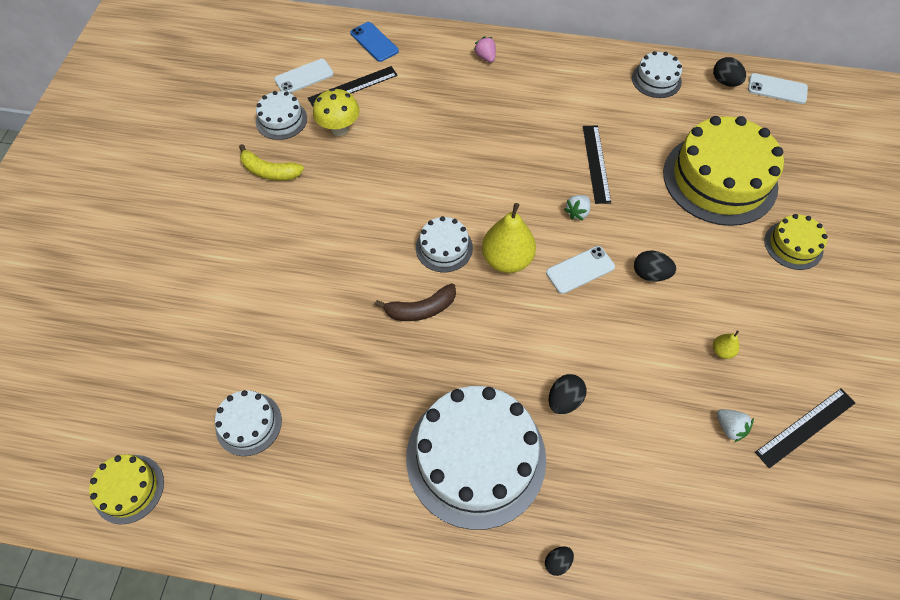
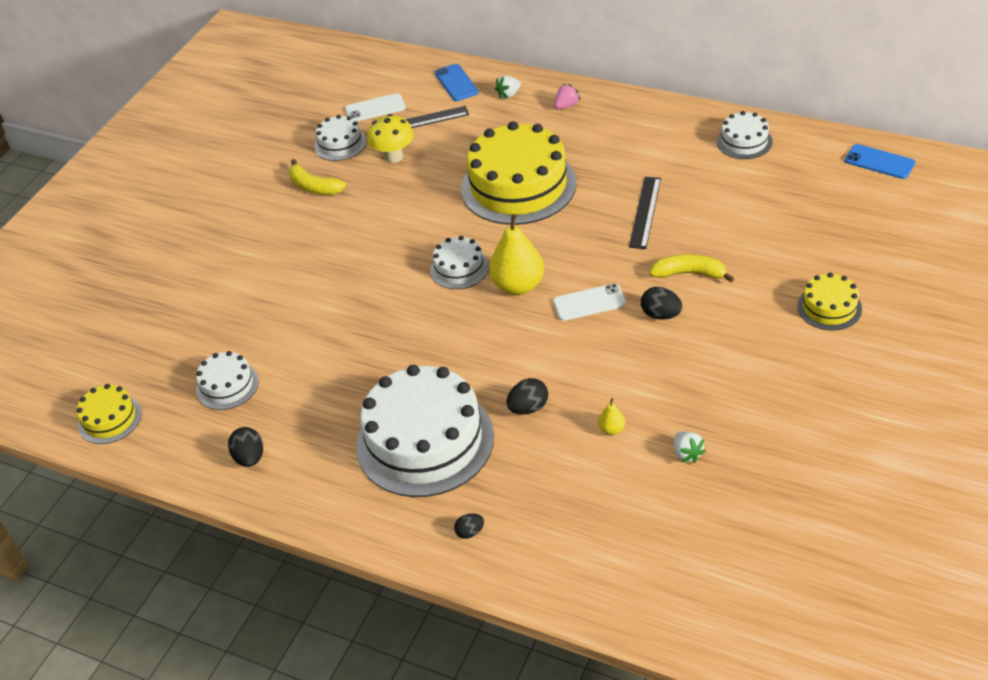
camera: 20 degrees right, 15 degrees down
(421, 309) = (417, 316): brown banana -> none
(485, 57) = (566, 105): pink strawberry -> pink strawberry turned 60 degrees clockwise
(577, 212) = (607, 253): white strawberry -> white strawberry (508, 95)
(659, 225) = (689, 273): none -> yellow banana
(719, 179) = (774, 239): yellow cake -> yellow cake (518, 186)
(722, 351) = (708, 389): yellow pear -> yellow pear (612, 429)
(725, 82) = (821, 150): black egg -> black egg (250, 458)
(777, 89) = (879, 162): white phone -> blue phone
(805, 427) = (767, 464): black ruler -> none

